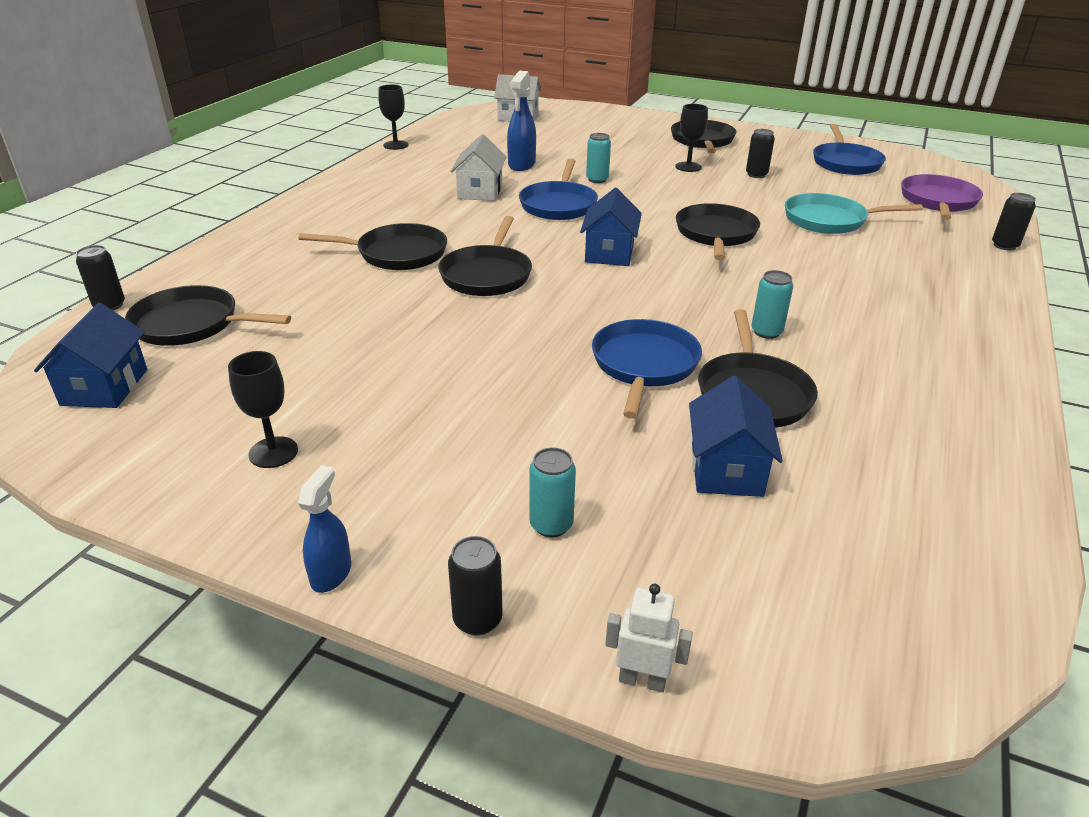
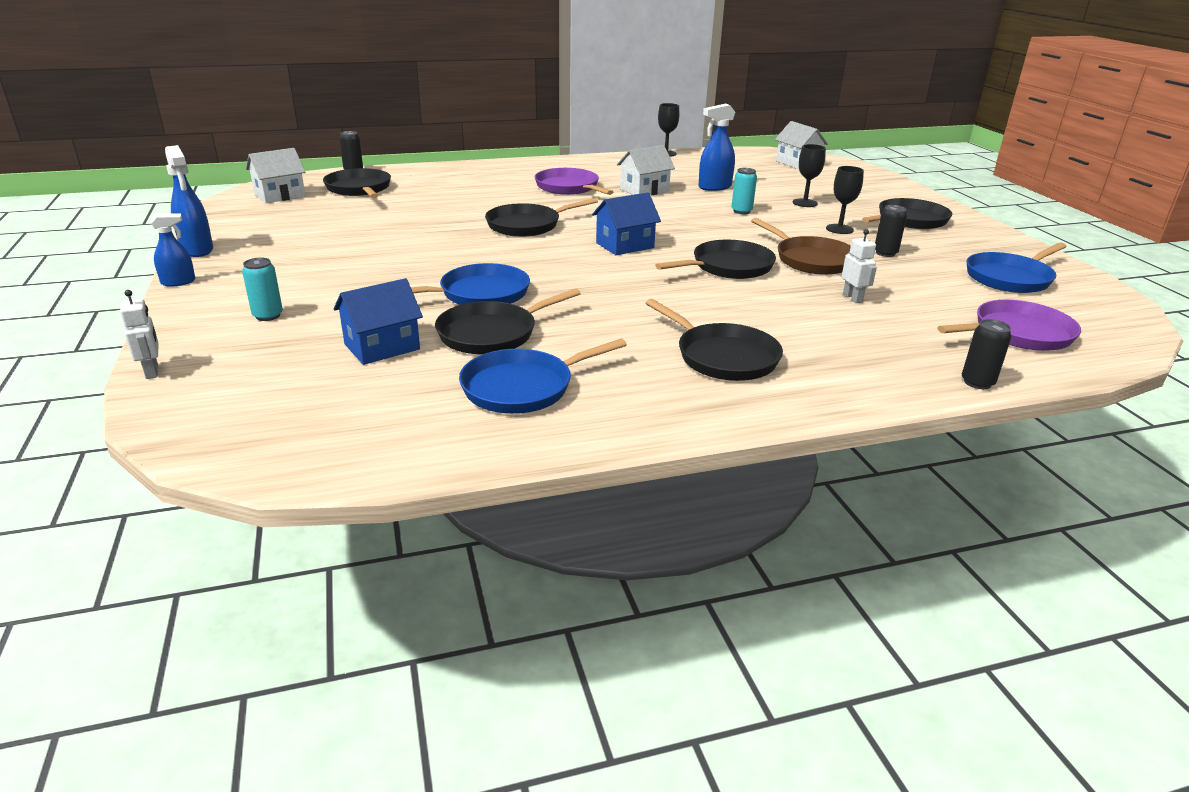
camera: 50 degrees right, 5 degrees down
(105, 387) = (280, 195): blue house -> white house
(219, 521) = (197, 250): none -> blue spray bottle
(273, 452) = (264, 241): black goblet -> black goblet (804, 203)
(397, 254) = (513, 199): black pan -> black pan (723, 357)
(412, 217) = (569, 188): none -> purple pan
(477, 619) = (170, 321): black can -> none
(559, 205) = (671, 213): blue pan -> blue pan (523, 387)
(739, 201) = (811, 260): none -> brown pan
(766, 332) = (592, 319): turquoise can -> none
(829, 220) = (852, 298): turquoise pan -> white robot

